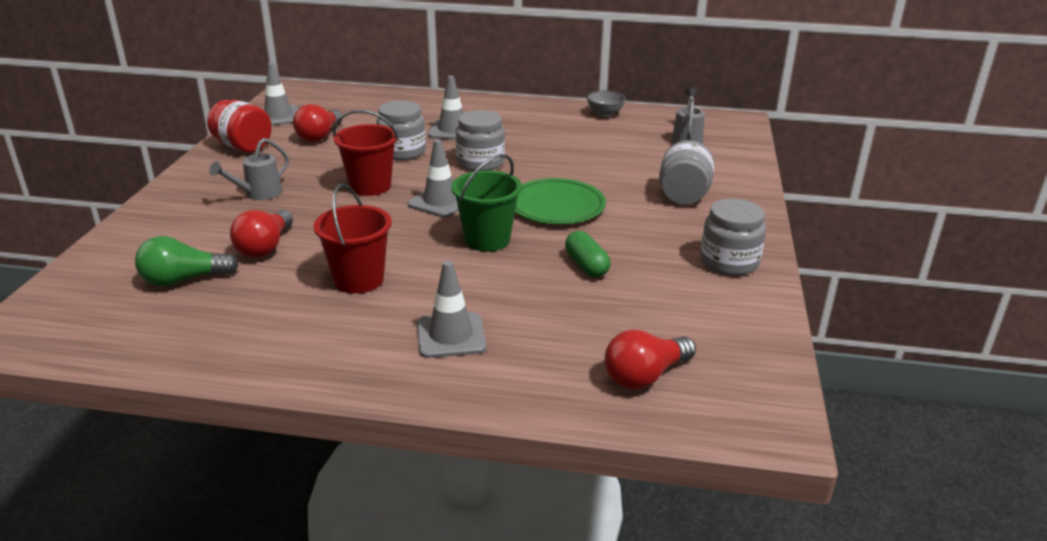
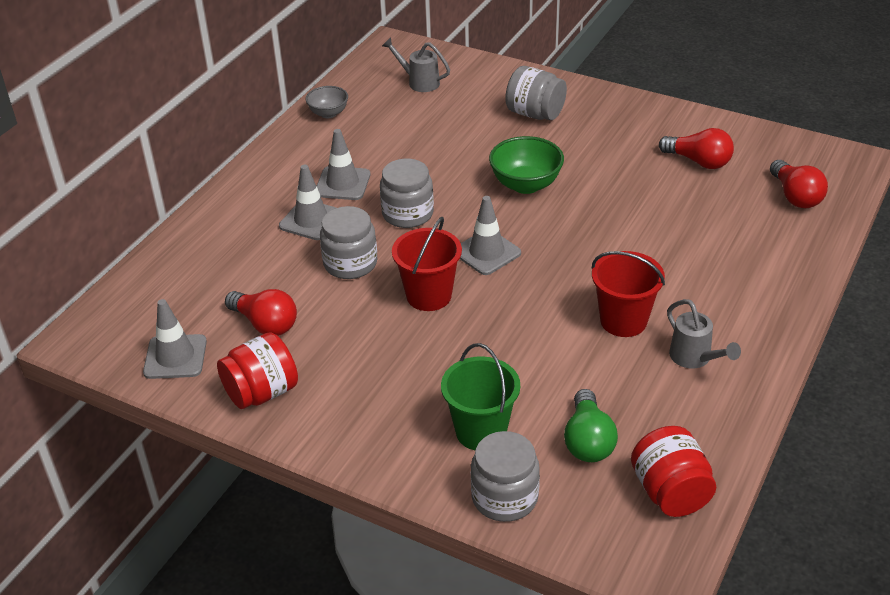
camera: 70 degrees left, 10 degrees up
(109, 330) = (670, 492): none -> red jar
(258, 194) = (409, 382): grey watering can -> grey watering can (694, 358)
(265, 247) = (538, 380): red light bulb -> red light bulb (698, 161)
(451, 335) = (726, 278): grey traffic cone -> grey traffic cone (342, 184)
(487, 240) = (575, 235): green bucket -> green bucket (481, 431)
(556, 206) = (525, 185): green plate -> green bowl
(586, 265) = (638, 190): green capsule -> none
(729, 262) = (654, 121): grey jar -> grey jar (504, 497)

